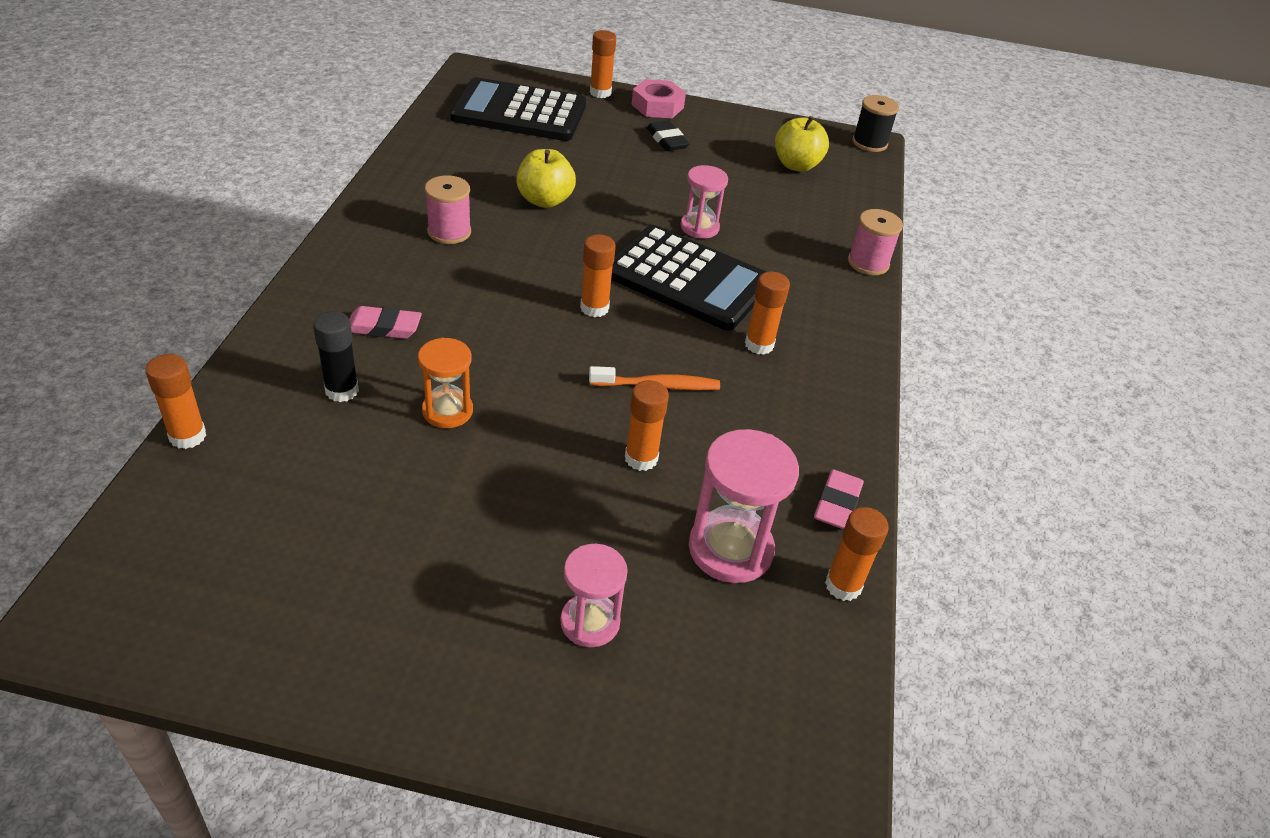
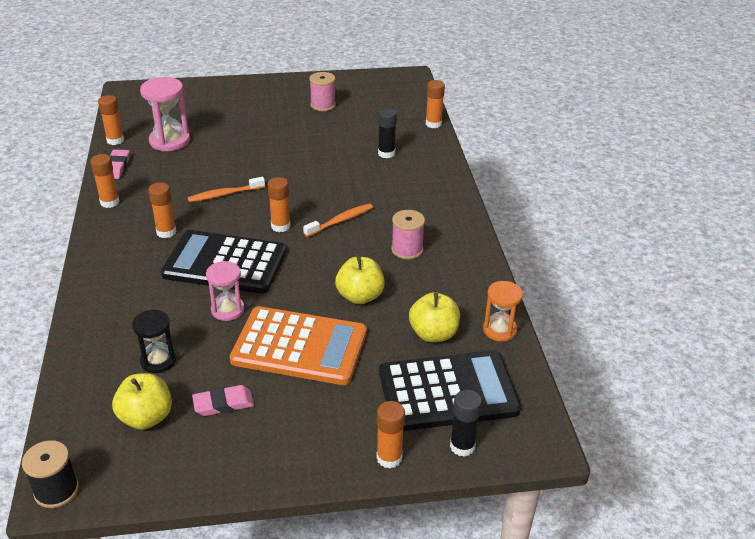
camera: 165 degrees right, 5 degrees down
(383, 327) = (393, 184): pink eraser -> pink eraser (223, 403)
(447, 411) = (329, 158): orange hourglass -> orange hourglass (499, 330)
(494, 150) = (433, 334): none -> yellow apple
(506, 292) = (340, 221): none -> orange toothbrush
(537, 83) = (462, 446): none -> black glue stick
(590, 622) = (224, 110): pink hourglass -> none
(636, 176) = (299, 346): none -> orange calculator
(641, 458) = (222, 162): orange glue stick -> orange glue stick (109, 202)
(657, 106) = (318, 459): pink nut -> none
(667, 140) = (288, 405): black eraser -> none
(782, 202) = (158, 360): none -> black hourglass
(868, 263) = (80, 318): pink spool -> pink spool (323, 105)

